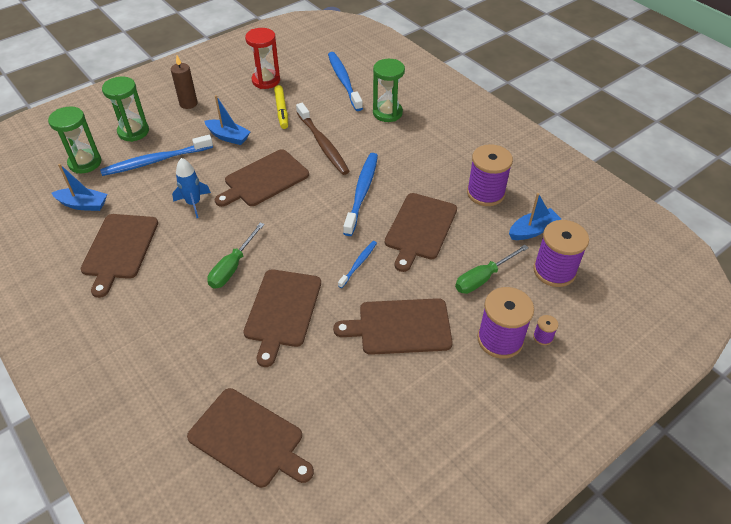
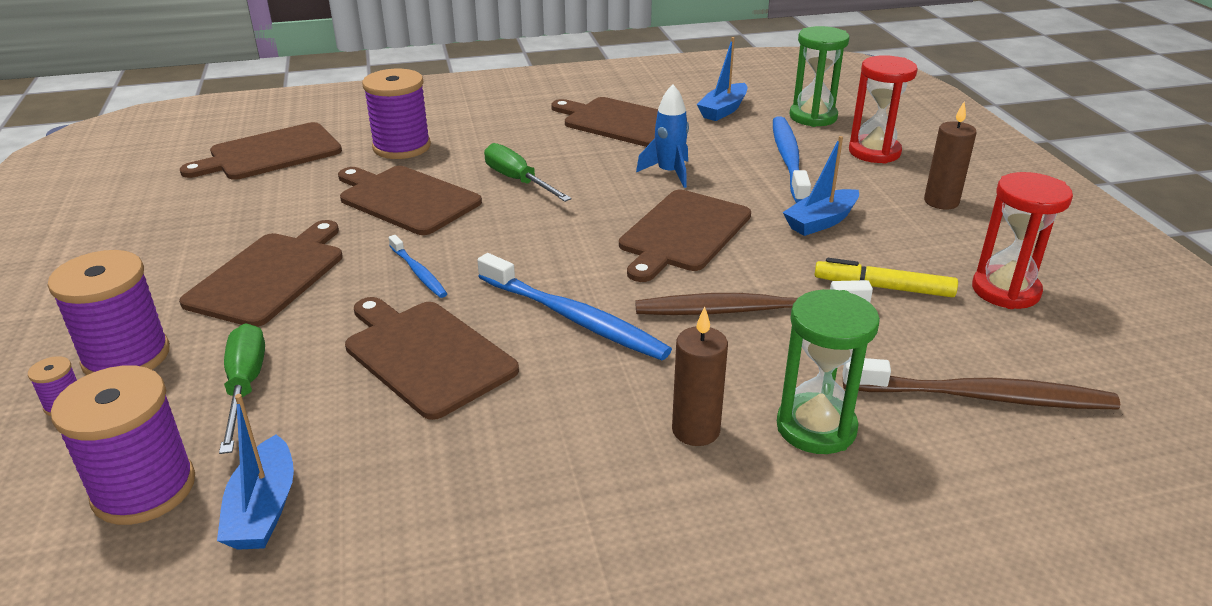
camera: 115 degrees right, 15 degrees down
(133, 132) = (874, 152): green hourglass -> red hourglass
(264, 179) = (683, 233): brown cutting board -> brown cutting board turned 135 degrees counterclockwise
(343, 80) = (984, 397): blue toothbrush -> brown toothbrush
(409, 139) = (696, 430): none -> brown candle
(485, 193) = (432, 483): purple spool -> purple spool (401, 147)

